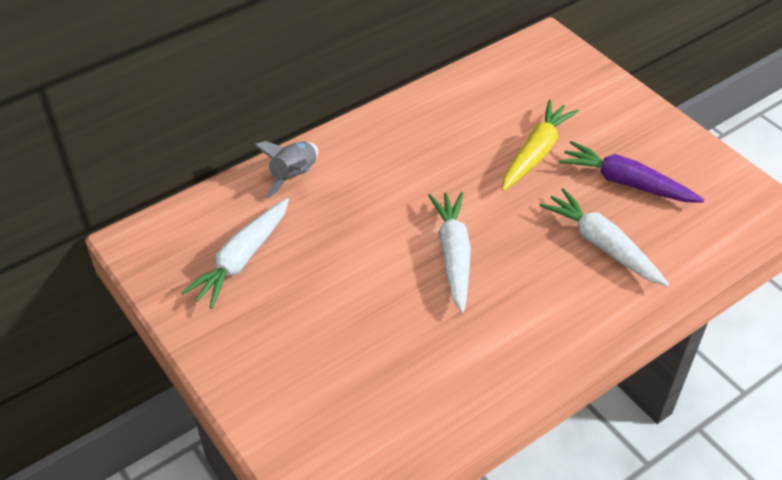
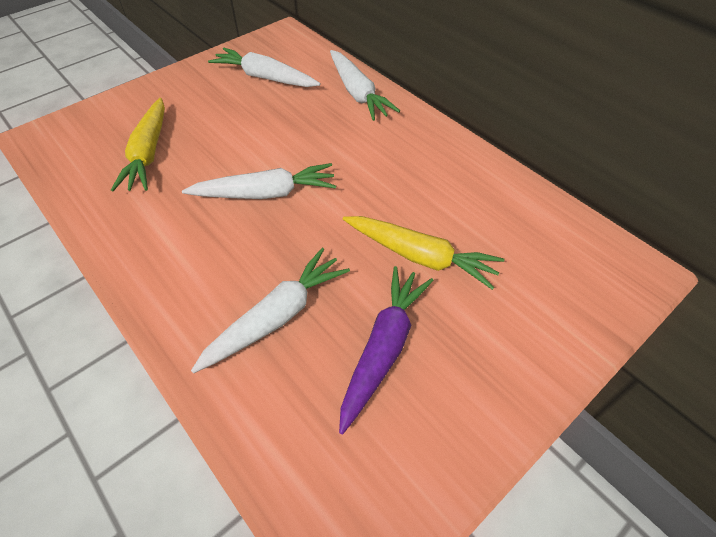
camera: 85 degrees right, 5 degrees up
(294, 176) = (358, 93): grey rocket -> white carrot
(378, 365) = (148, 153): none -> yellow carrot

